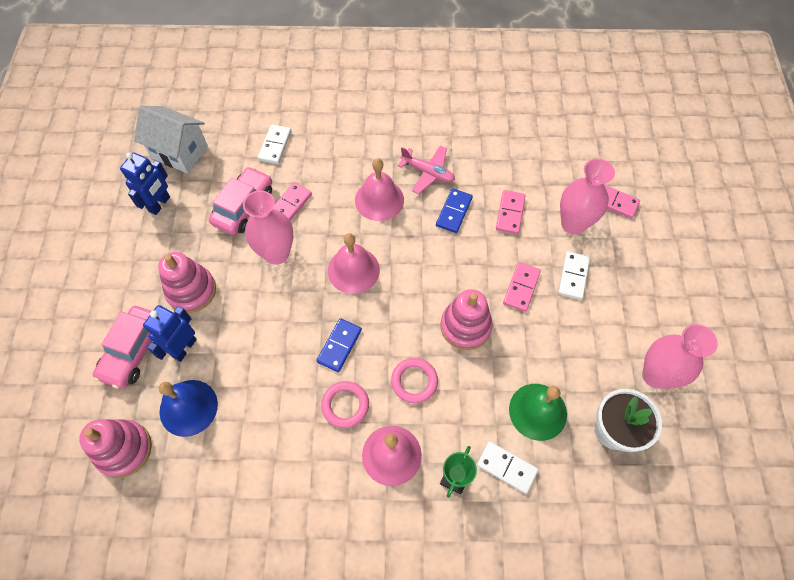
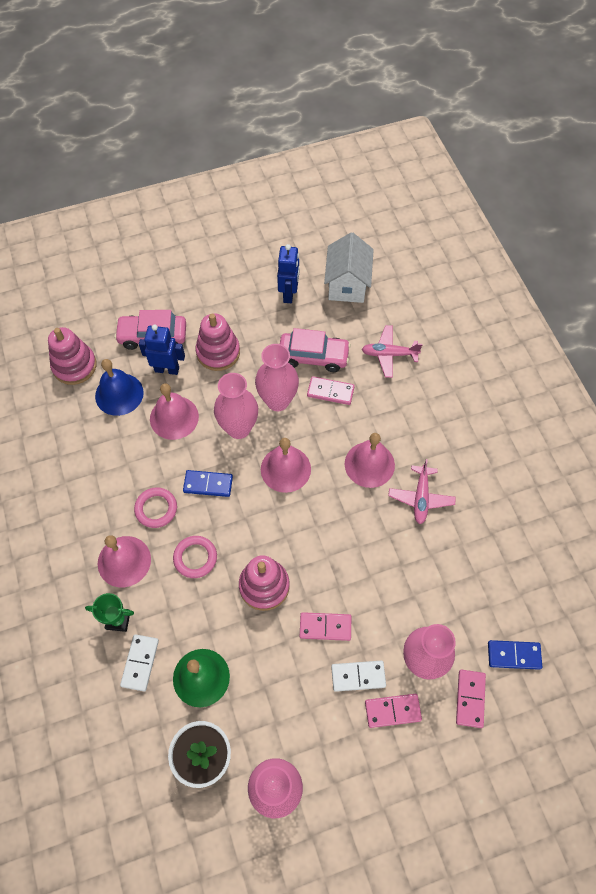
camera: 70 degrees right, 0 degrees up
(160, 204) = (289, 294): blue robot -> blue robot turned 90 degrees counterclockwise
(247, 357) = (174, 417): none -> pink bell
(275, 145) = (389, 354): white domino -> pink plane
(290, 298) = (238, 428): none -> pink vase
(454, 212) = (385, 537): blue domino -> blue domino (514, 655)
(510, 213) = (407, 592): pink domino -> pink domino (392, 710)

